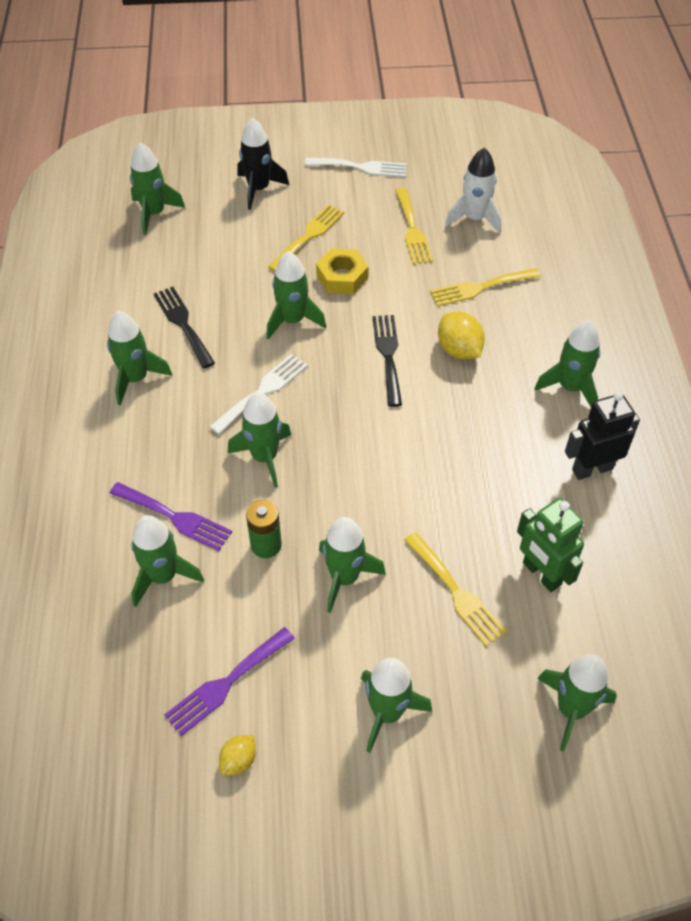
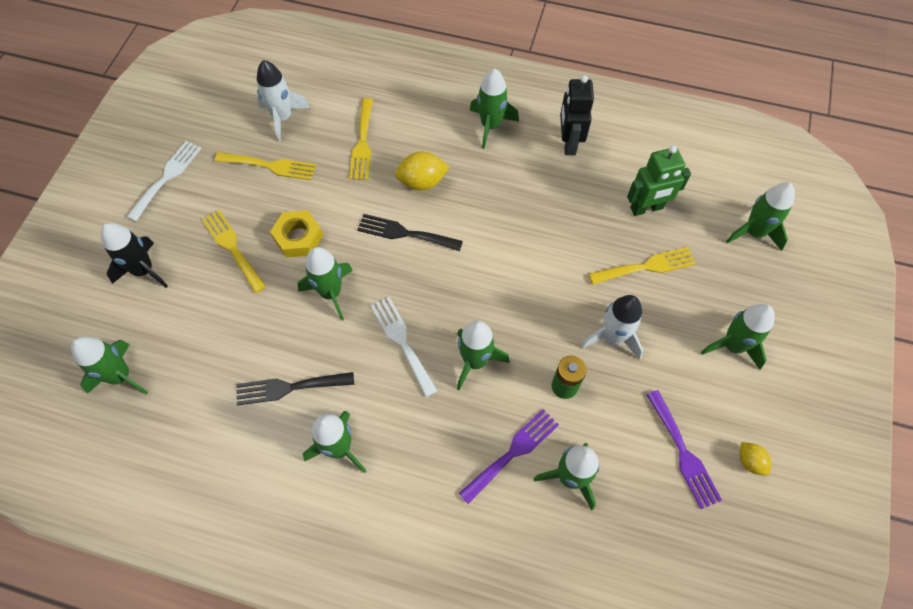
camera: 70 degrees left, 10 degrees up
(344, 578) = (612, 337): green rocket -> white rocket

